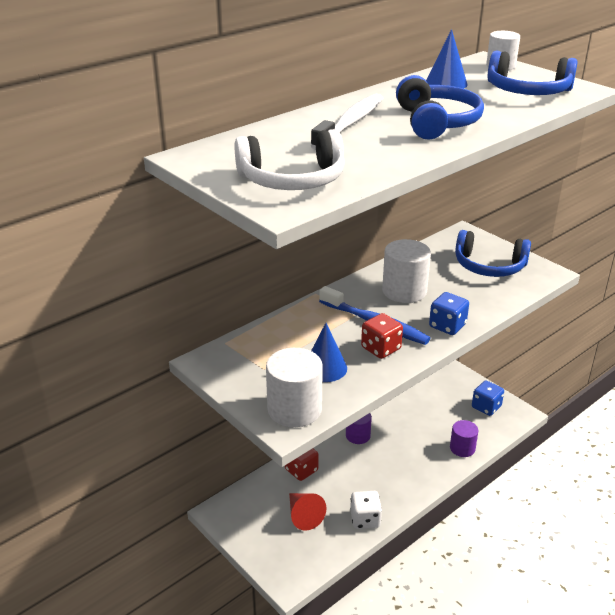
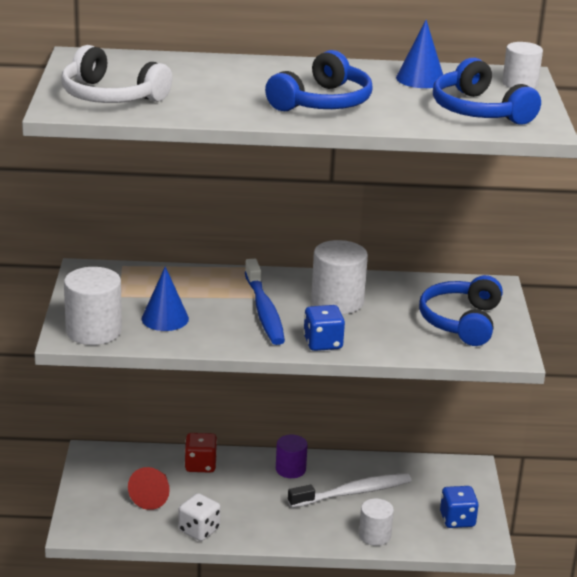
camera: 40 degrees right, 5 degrees down
(351, 123) = (252, 78): white toothbrush -> white toothbrush (353, 492)
(381, 348) = (233, 329): red dice -> none
(462, 448) = (374, 535): purple cylinder -> white cylinder
(489, 266) = (461, 322): blue headphones -> blue headphones turned 45 degrees clockwise

